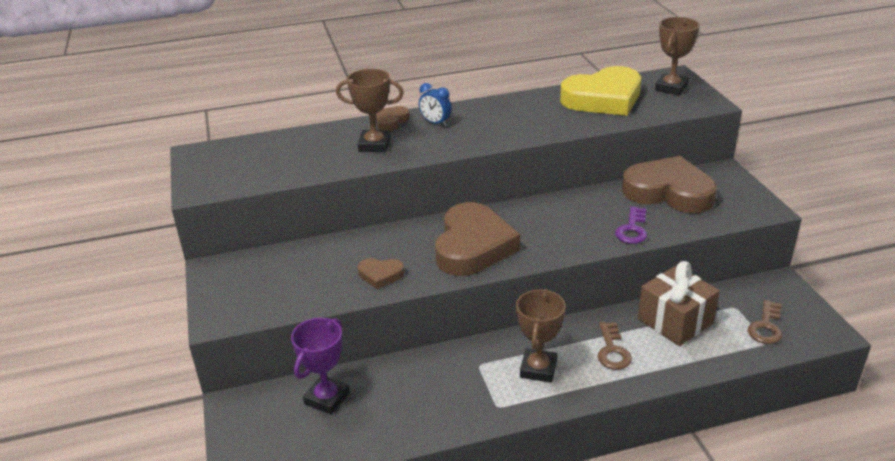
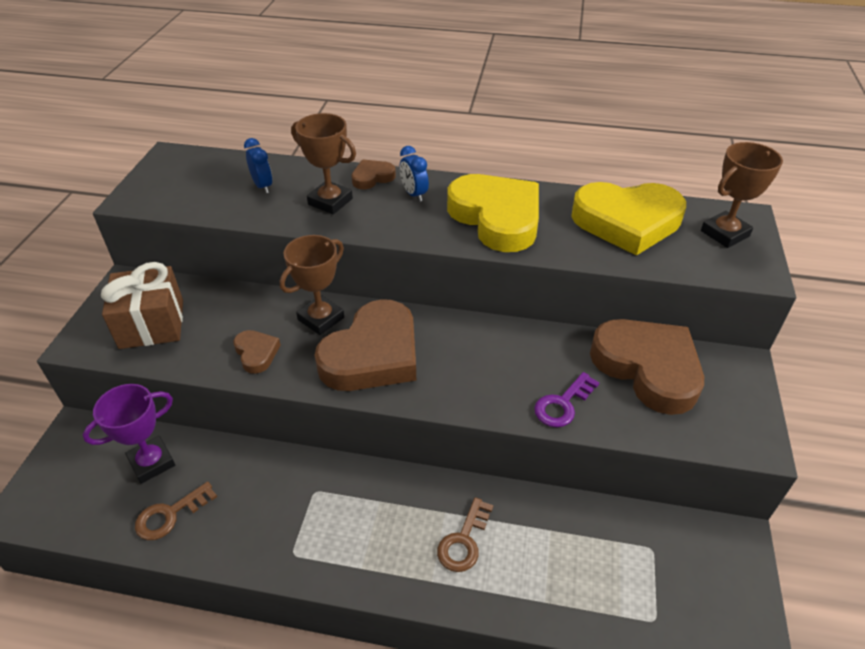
camera: 25 degrees right, 10 degrees up
(306, 150) = (263, 186): none -> blue clock
(380, 275) = (256, 353): brown heart -> brown heart turned 150 degrees counterclockwise
(512, 120) = (496, 218): none -> yellow heart
(538, 369) = (368, 526): brown trophy -> brown trophy (321, 318)
(675, 321) = (564, 535): brown gift -> brown gift (152, 324)
(766, 327) = (671, 596): brown key -> brown key (170, 515)

